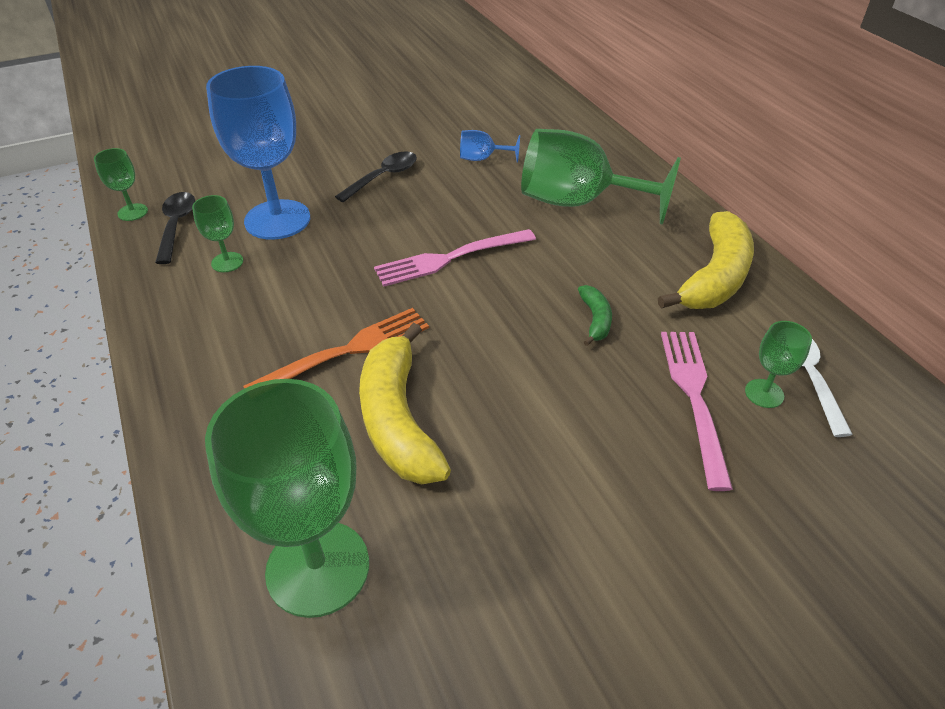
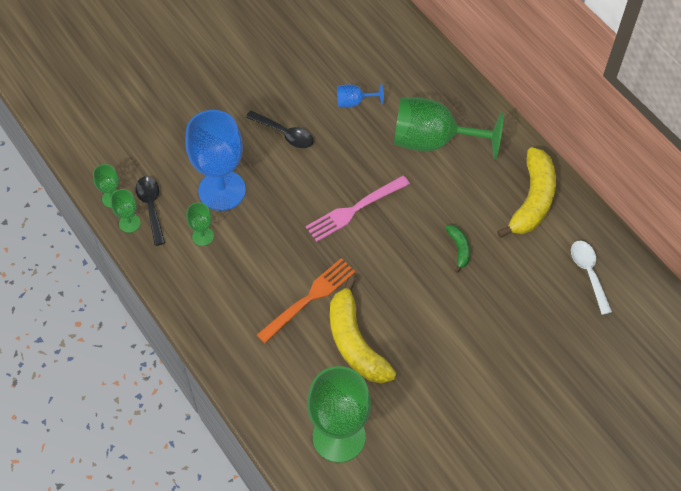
camera: 10 degrees left, 15 degrees up
(383, 177) = (285, 134): black spoon -> black spoon turned 90 degrees clockwise
(694, 398) = (523, 300): pink fork -> none
(764, 393) = (564, 290): green goblet -> green goblet (129, 223)

